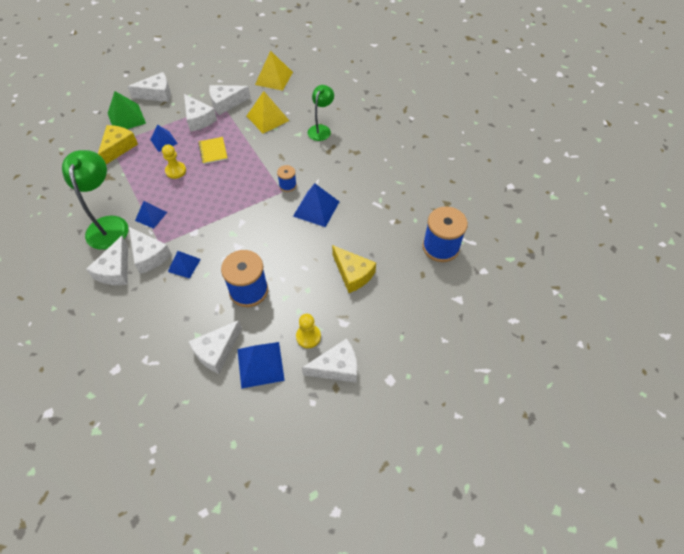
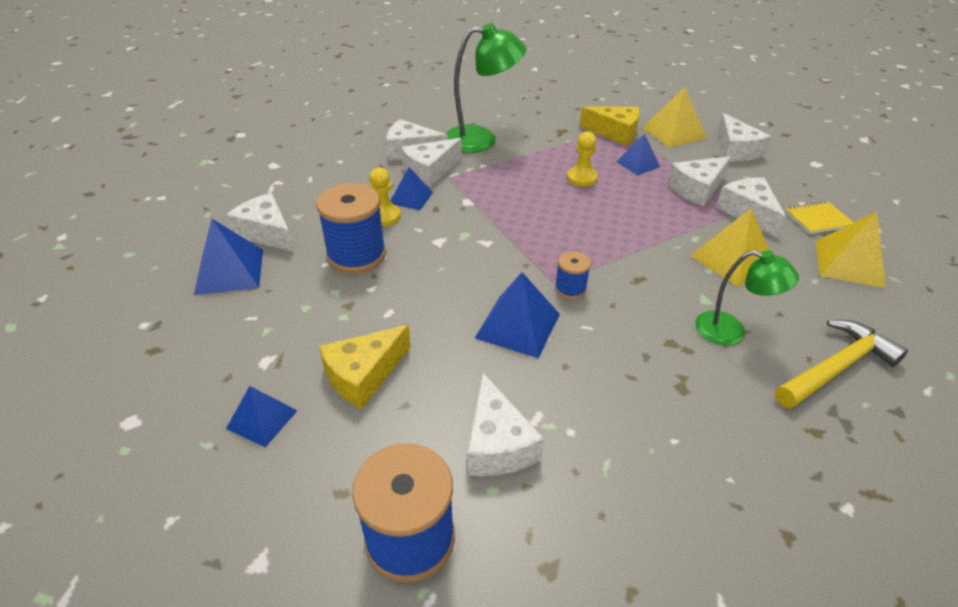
camera: 90 degrees right, 15 degrees down
(126, 118) = (674, 132): green pyramid -> yellow pyramid
(151, 216) = (496, 166): blue pyramid -> blue pyramid (262, 419)
(213, 151) = (630, 207): yellow notebook -> yellow notebook (818, 219)
(308, 337) = (255, 318): yellow pawn -> yellow pawn (384, 216)
(336, 367) = (187, 351): white cheese -> white cheese (497, 444)
(343, 101) = (836, 367): none -> yellow hammer

